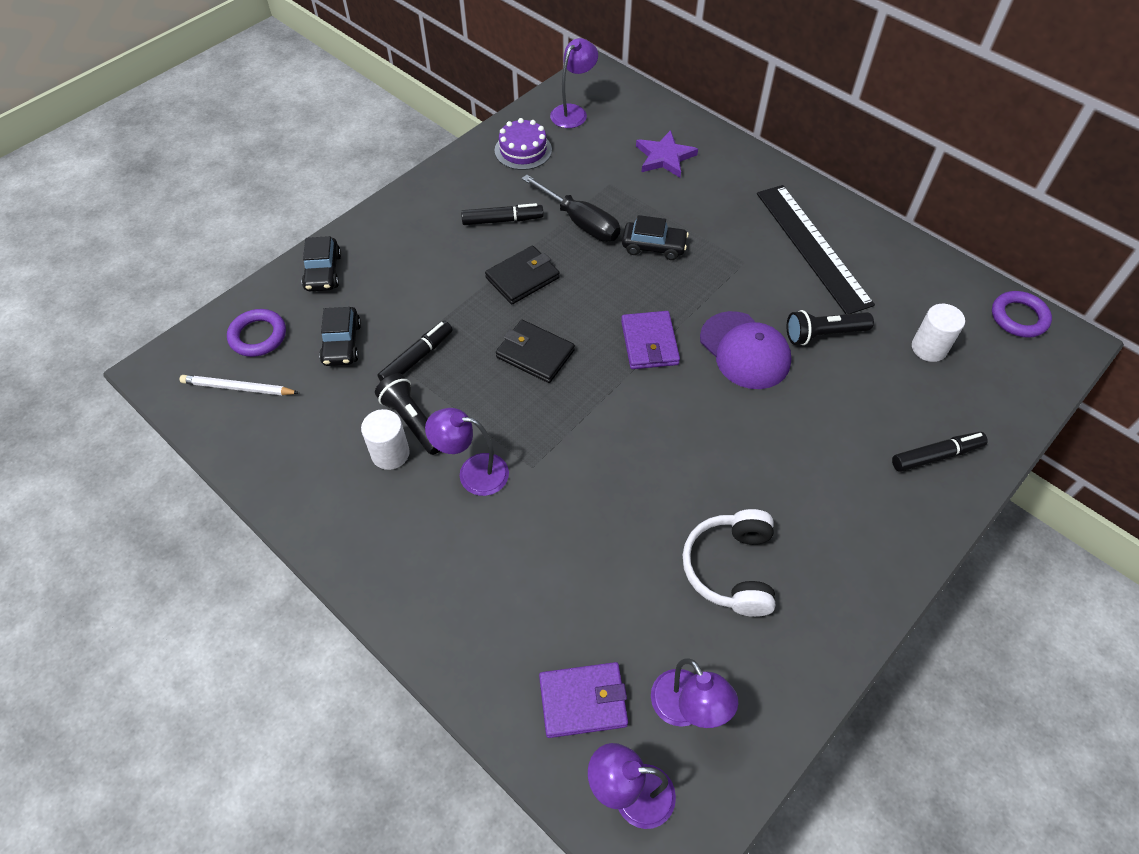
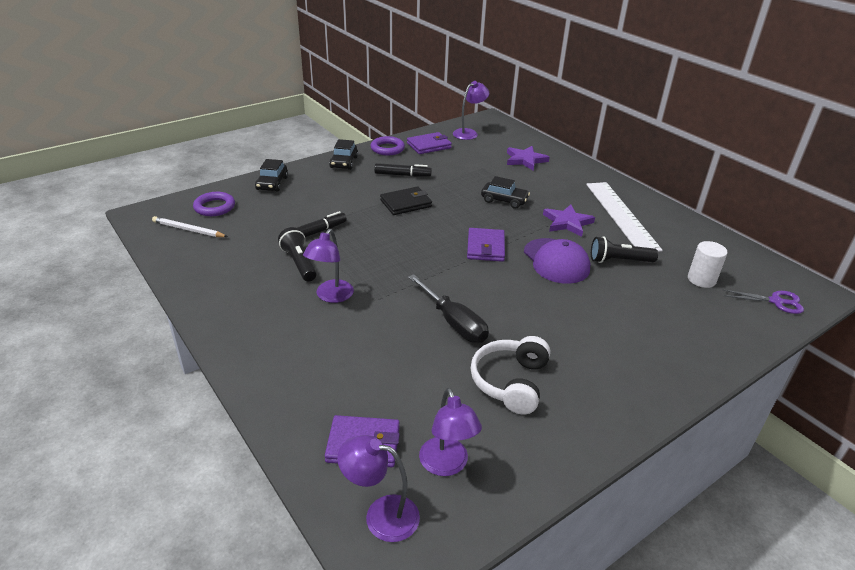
camera: 10 degrees right, 20 degrees down
(342, 343) = (268, 218): black car -> black car (344, 162)
(390, 453) = (276, 277): white cylinder -> none
(473, 473) = (331, 296): purple lamp -> purple lamp turned 90 degrees counterclockwise
(523, 150) = (429, 145): purple cake -> purple wallet
(535, 354) = (400, 241): black wallet -> none
(581, 223) = (456, 183): black screwdriver -> black screwdriver (454, 323)
(745, 275) = (567, 223): none -> purple star
(812, 247) = (621, 215): black ruler -> white ruler
(936, 456) = (696, 341): black marker -> none
(1019, 317) = (777, 273): purple ring -> purple ring (387, 149)
(1021, 369) = (776, 301): none -> purple scissors

